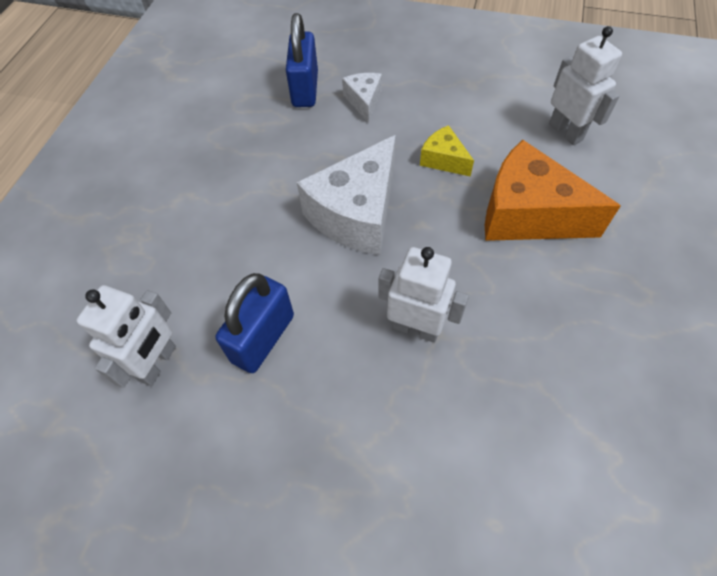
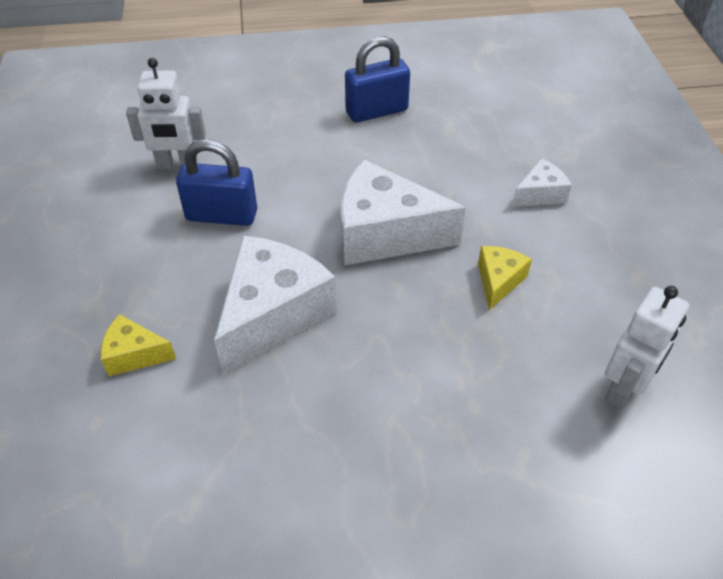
camera: 65 degrees right, 10 degrees down
(305, 89) = (524, 147): blue padlock -> blue padlock (376, 111)
(416, 328) = (272, 314): white robot -> white cheese
(420, 467) = (134, 355): none -> yellow cheese
(527, 214) = (463, 375): orange cheese -> none

